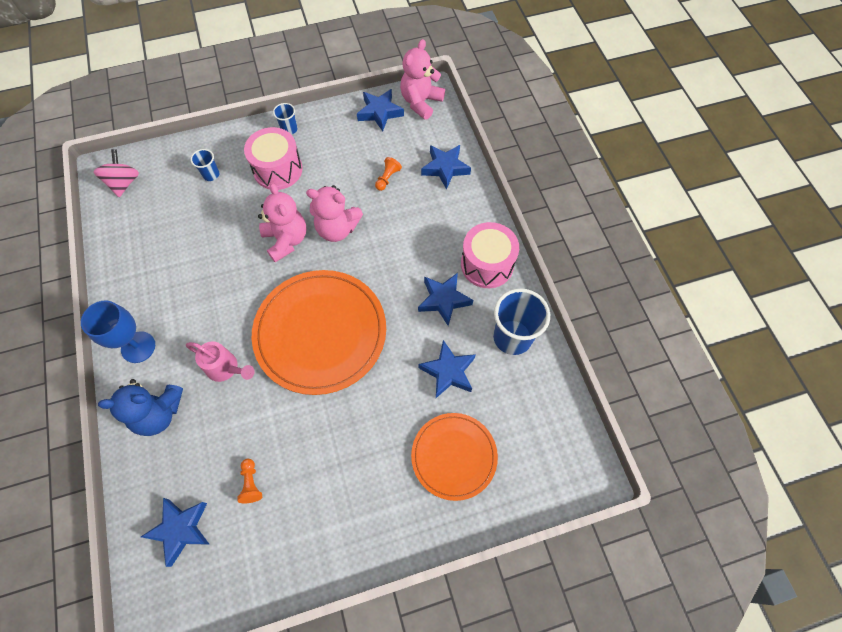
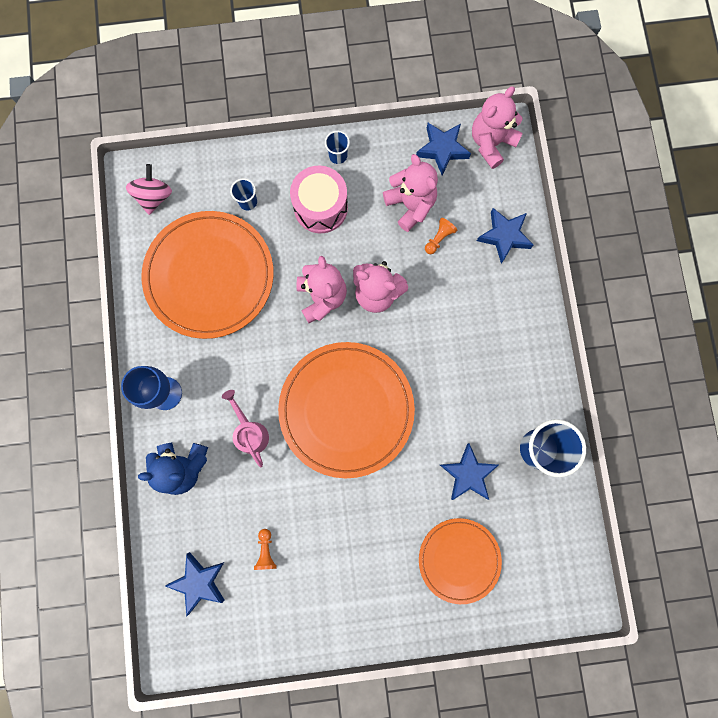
camera: 10 degrees right, 15 degrees up
(178, 239) = (209, 276): none -> orange plate
(226, 369) = (250, 432): pink watering can -> pink watering can turned 150 degrees counterclockwise
(358, 157) = (410, 205): none -> pink teddy bear
(444, 300) = (476, 395): blue star -> none
(487, 264) = (528, 362): pink drum -> none

